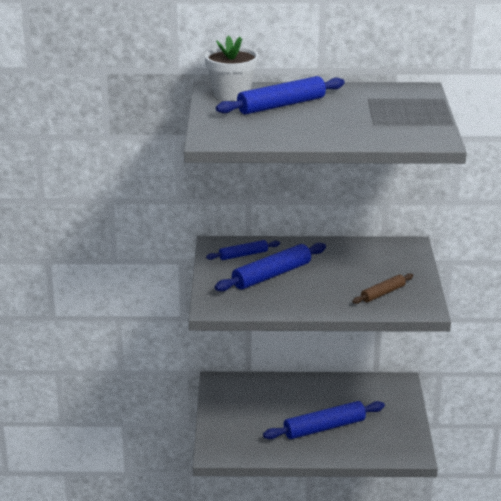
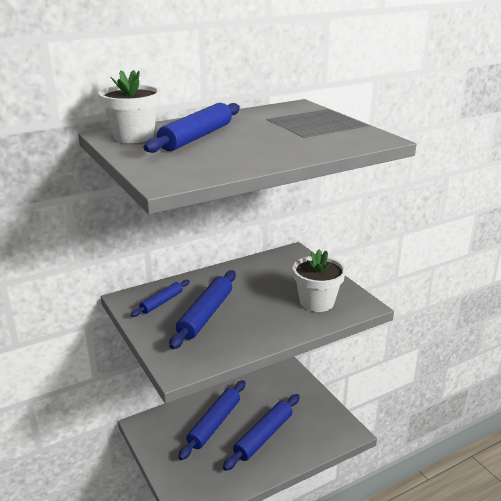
camera: 30 degrees left, 0 degrees up
(285, 402) = (214, 424): none -> blue rolling pin
(383, 293) = (317, 302): brown rolling pin -> white flower pot

